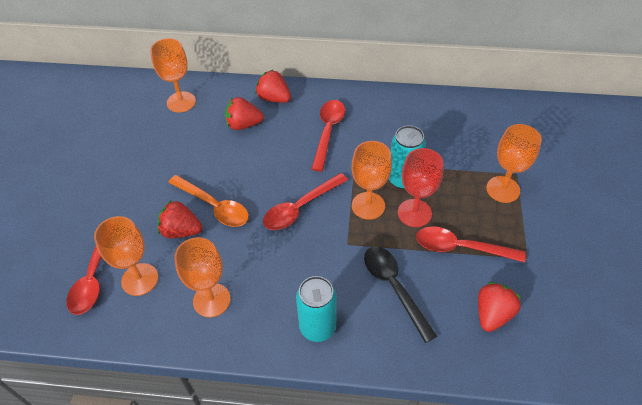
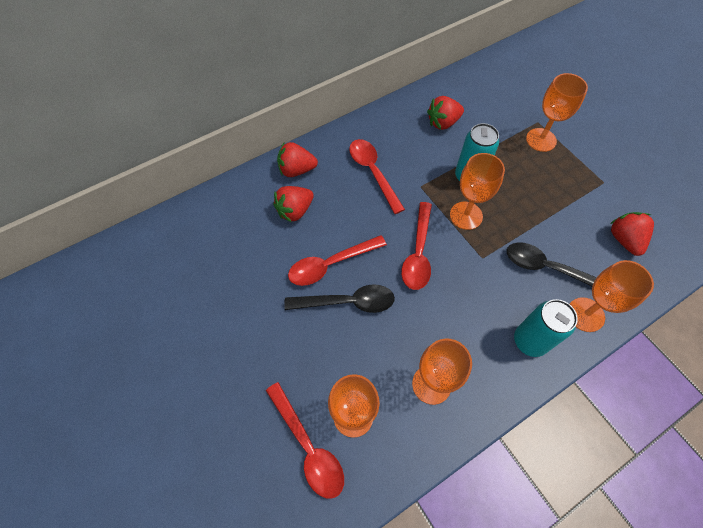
camera: 40 degrees left, 10 degrees up
(181, 102) = (212, 225): orange goblet -> orange goblet (585, 314)
(181, 231) = (342, 345): red strawberry -> red strawberry (443, 123)
(214, 206) = (347, 302): orange spoon -> black spoon
(414, 213) = (503, 199): red goblet -> none
(461, 247) = (558, 204): red spoon -> red spoon (330, 264)

